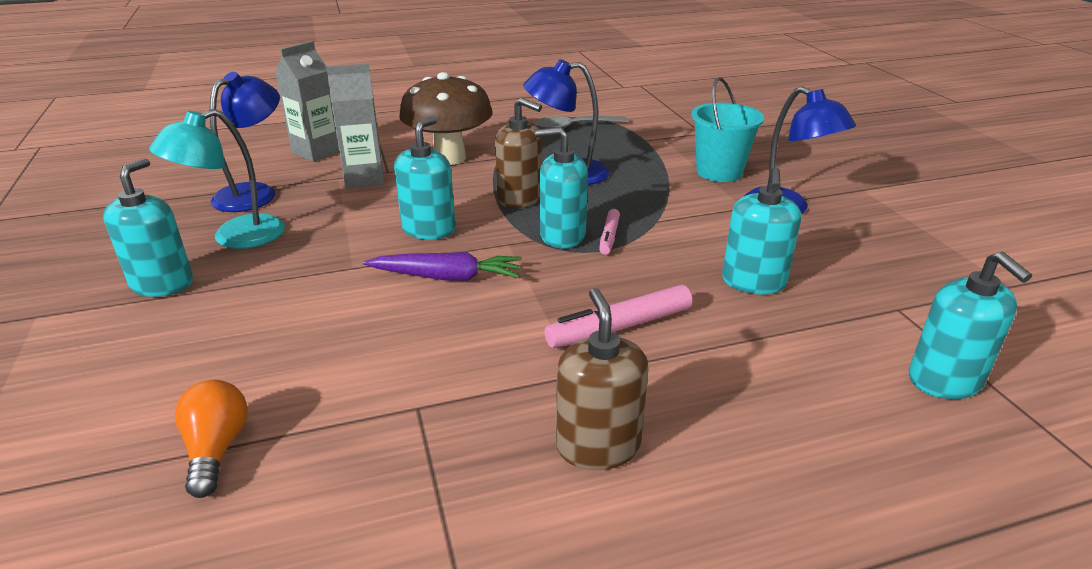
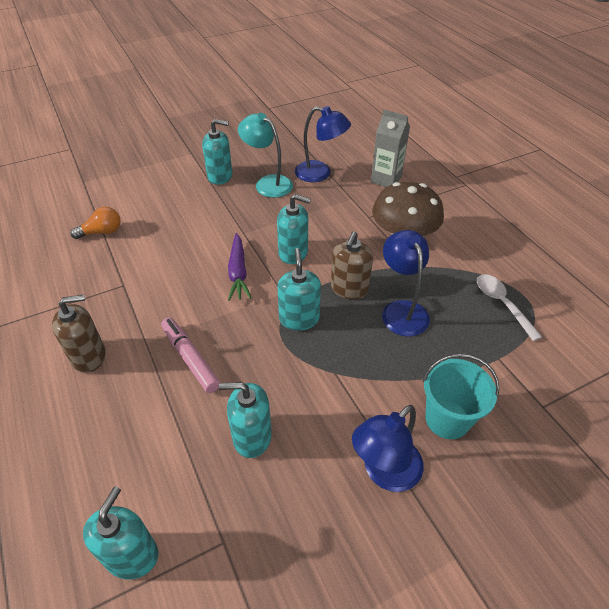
camera: 80 degrees right, 15 degrees up
(364, 179) = (354, 209): grey carton -> none
(574, 127) = (502, 304): grey spoon -> white spoon
(609, 237) = (302, 345): pink marker -> none
(945, 380) = (132, 555): turquoise soap dispenser -> turquoise soap dispenser turned 135 degrees clockwise

